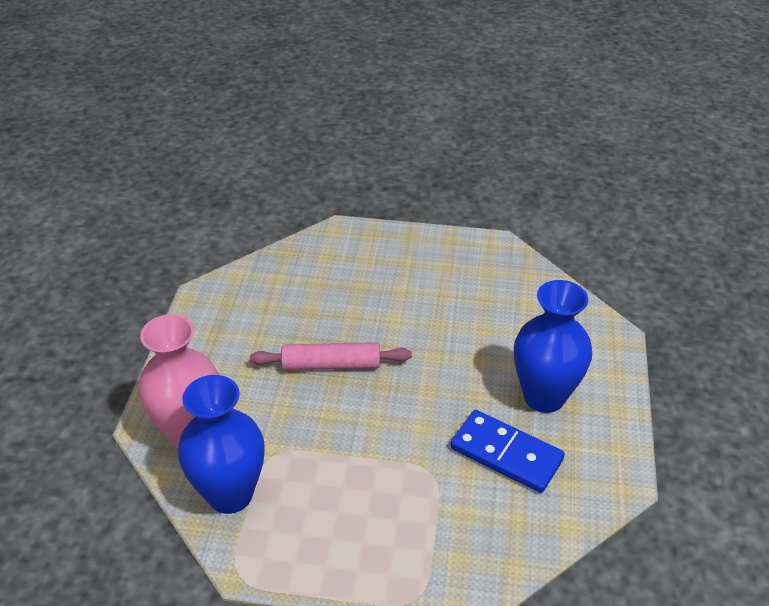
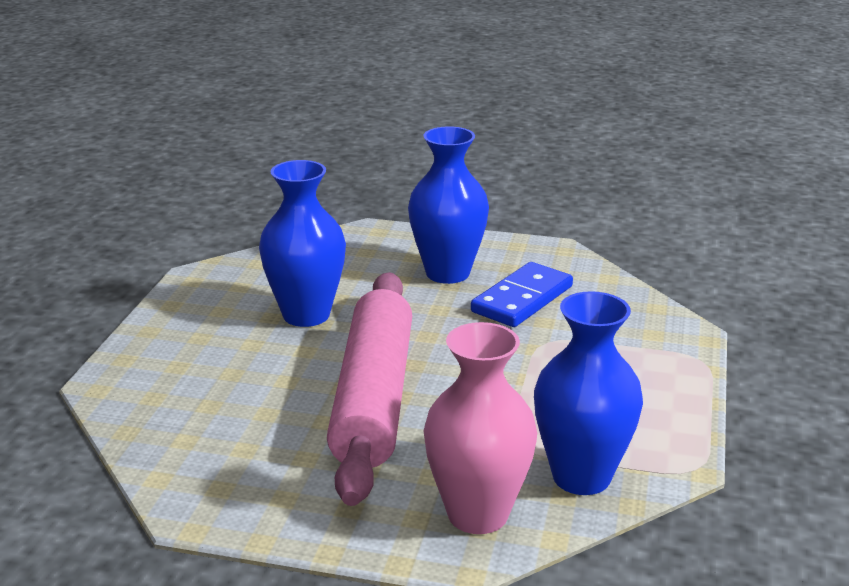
camera: 85 degrees left, 15 degrees down
(331, 364) = (373, 398): pink rolling pin -> pink rolling pin, size x1.87
(449, 313) = (306, 315): none -> blue vase

